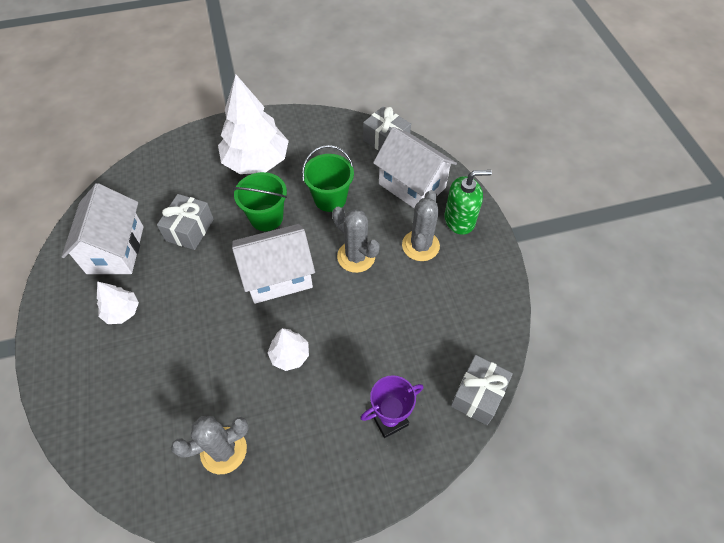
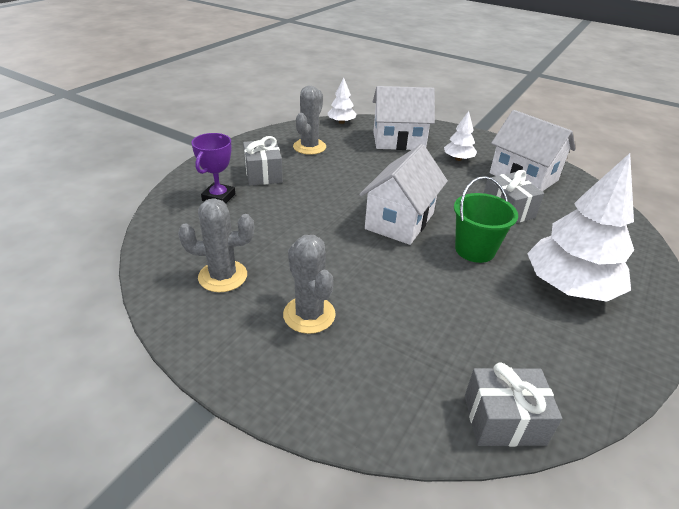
camera: 135 degrees right, 20 degrees down
(290, 355) = (327, 191): white tree -> white tree (341, 122)
(330, 199) = (452, 300): green bucket -> none
(356, 256) = (359, 268): grey cactus -> grey cactus (223, 276)
(412, 186) = (393, 376): white house -> white house (398, 141)
(459, 220) = (291, 372): green soap dispenser -> none
(478, 395) = (155, 238): grey gift -> grey gift (263, 174)

